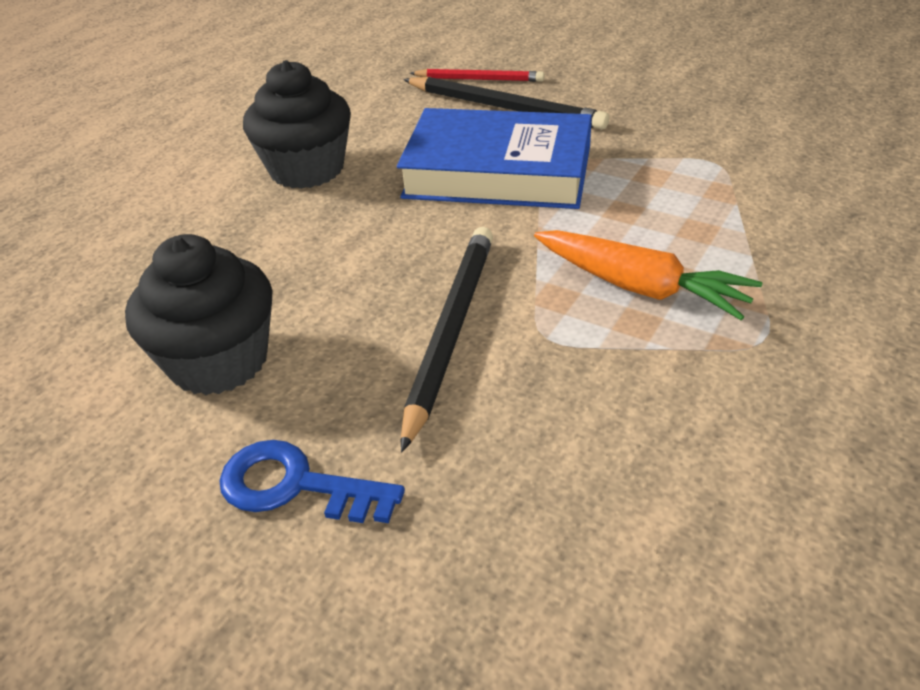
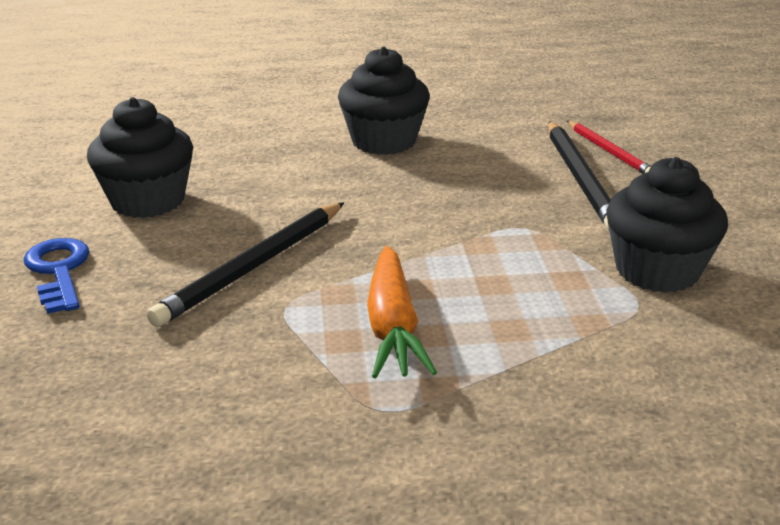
camera: 50 degrees right, 10 degrees down
(451, 331) = (254, 266): black pencil -> black pencil turned 150 degrees clockwise
(498, 171) = (479, 210): blue book -> none
(676, 135) = (657, 270): none -> black cupcake

